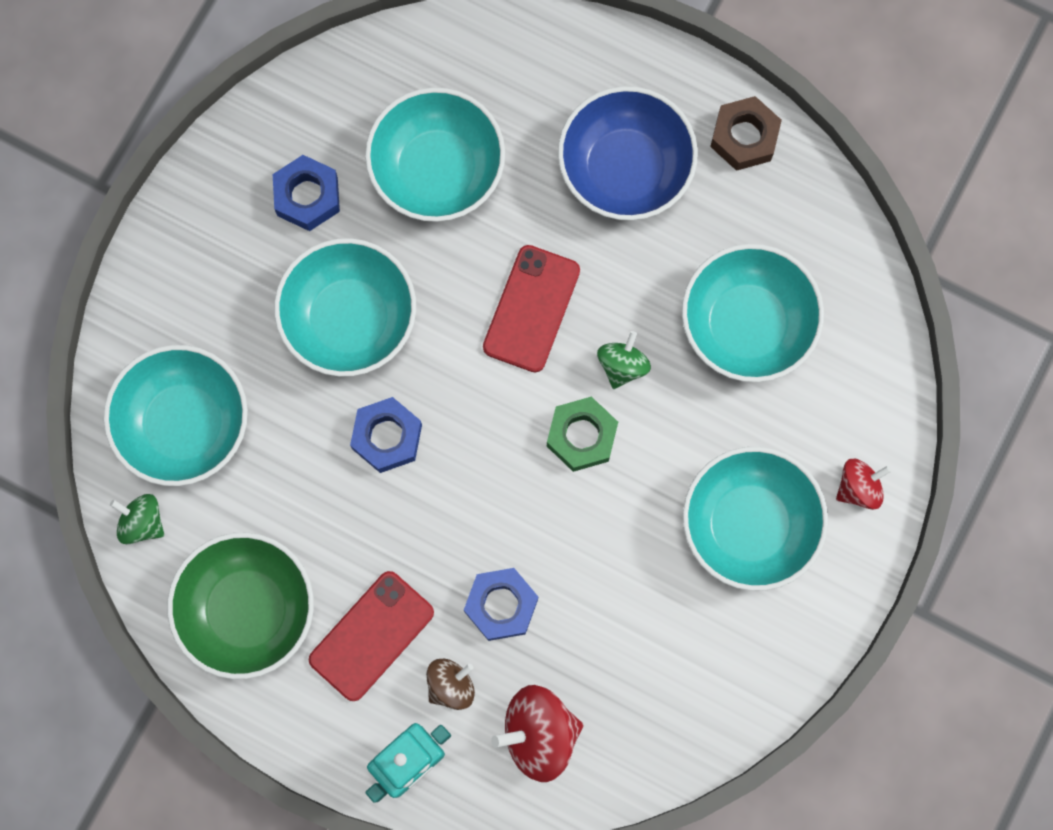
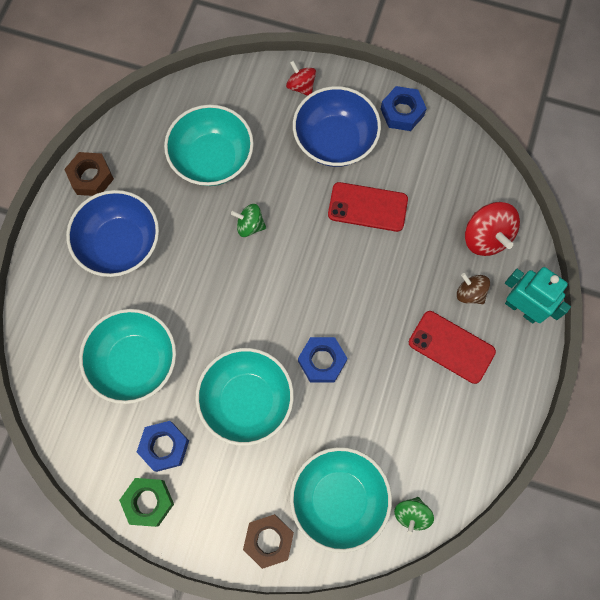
camera: 100 degrees left, 5 degrees down
(151, 319) = (269, 540): none -> brown nut
(248, 610) = (453, 429): green bowl -> none
(501, 605) = (414, 272): blue nut -> blue nut (402, 112)
(531, 309) = (222, 286): red phone -> red phone (367, 207)
(582, 436) = (299, 242): green nut -> green nut (148, 502)
(749, 525) = (335, 141): turquoise bowl -> blue bowl

